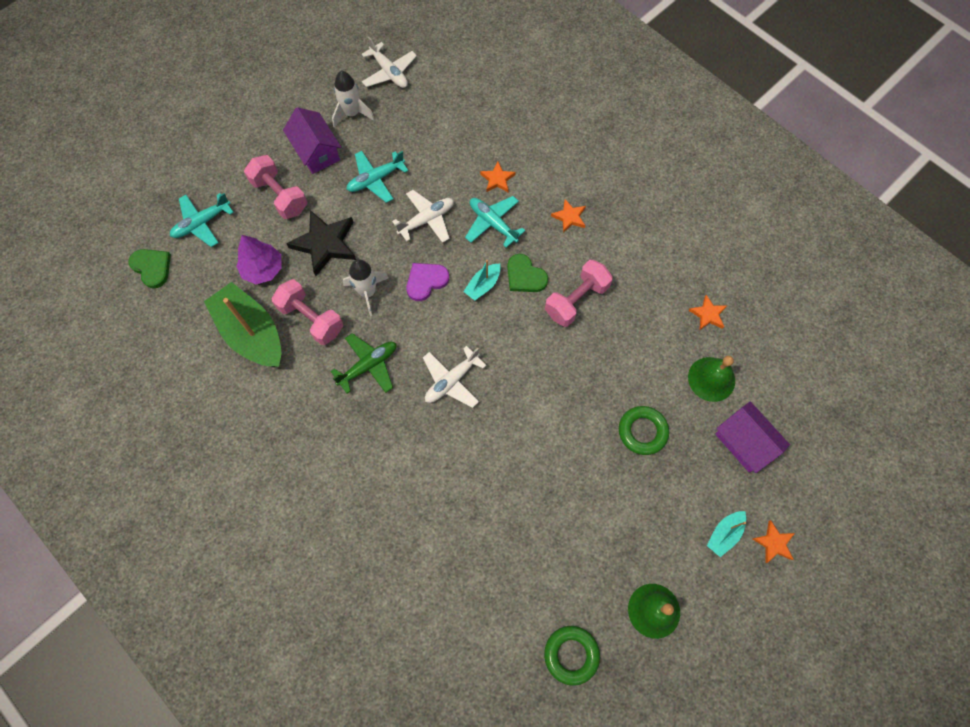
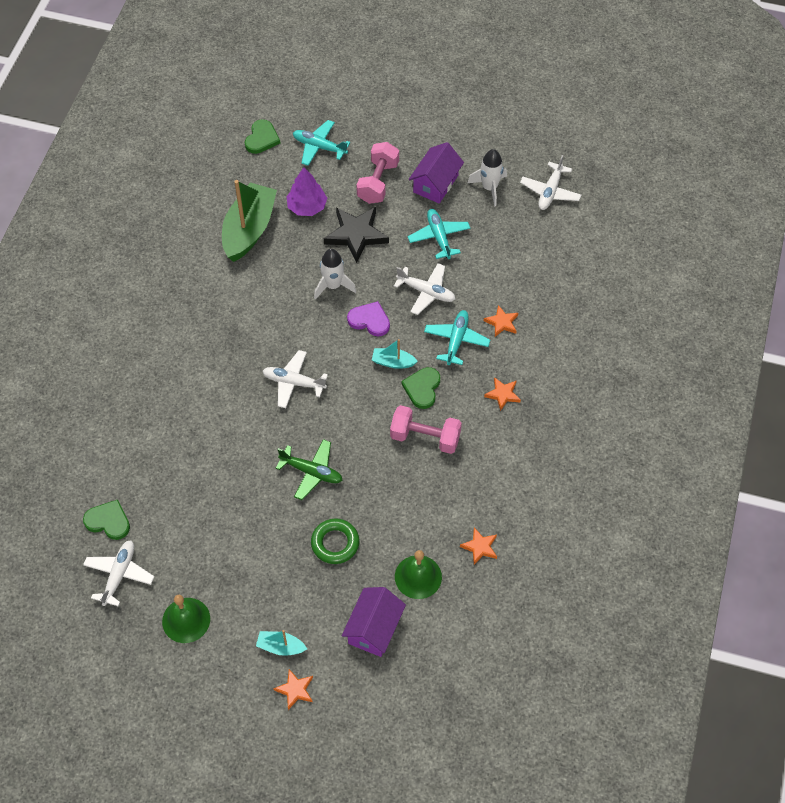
camera: 60 degrees right, 10 degrees down
(311, 319) = (286, 261): pink dumbbell -> none
(368, 366) = (270, 319): green plane -> green plane (311, 472)
(376, 179) = (439, 237): turquoise plane -> turquoise plane turned 45 degrees clockwise
(504, 637) = (108, 521): none -> green heart
(571, 655) = (119, 575): green ring -> white plane

